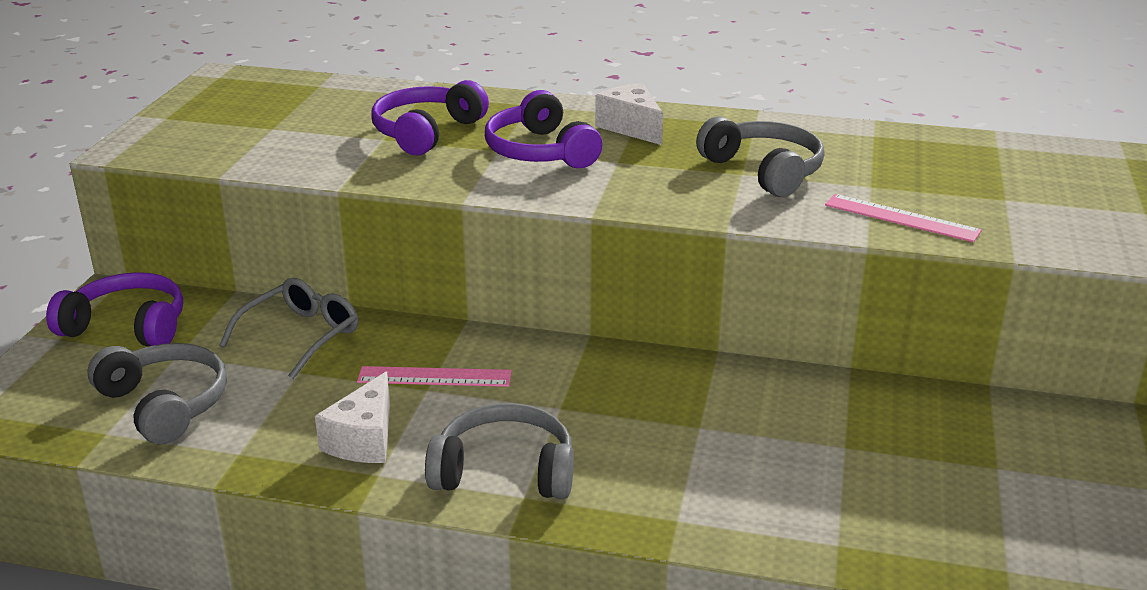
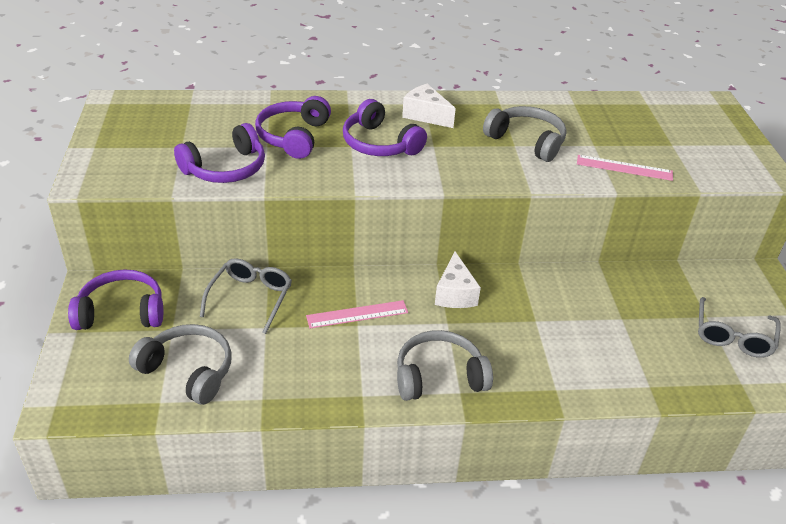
camera: 20 degrees left, 10 degrees up
(310, 156) = (225, 168): none -> purple headphones
(364, 439) = (338, 371): white cheese -> white cheese (455, 293)
(1029, 502) = (733, 336): none -> grey glasses

